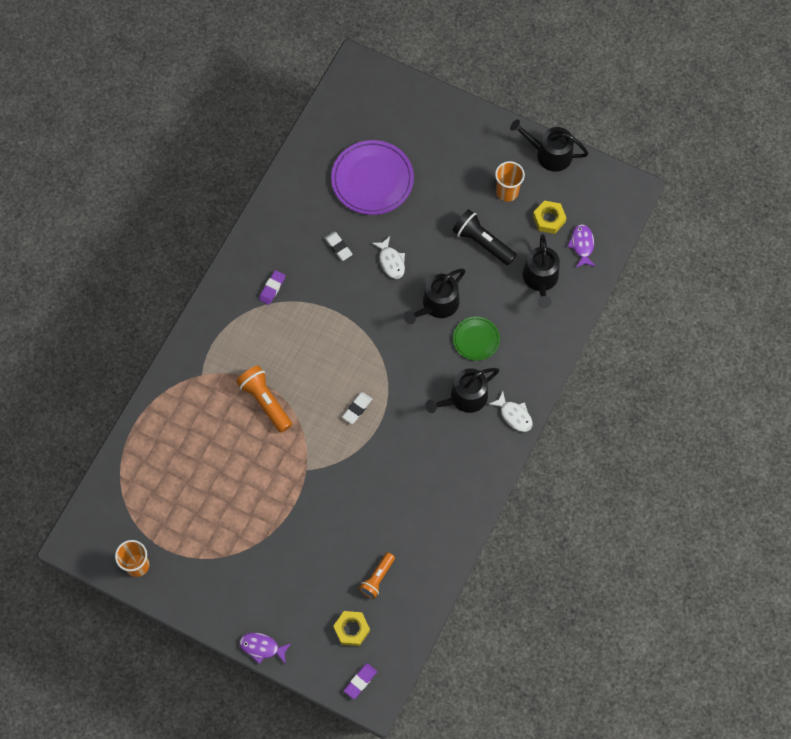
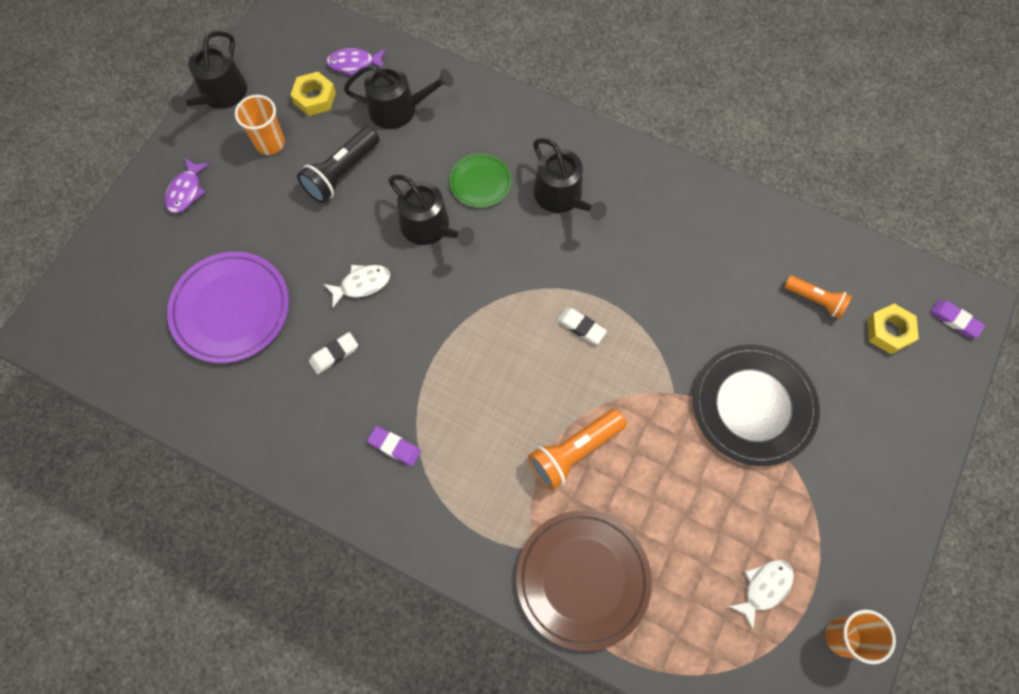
camera: 90 degrees left, 0 degrees up
(181, 404) = (582, 579): none -> brown plate
(262, 647) = (933, 447): purple fish -> purple fish (186, 191)
(295, 524) = (753, 406): none -> black plate
(514, 415) = (584, 142): white fish -> white fish (764, 588)

